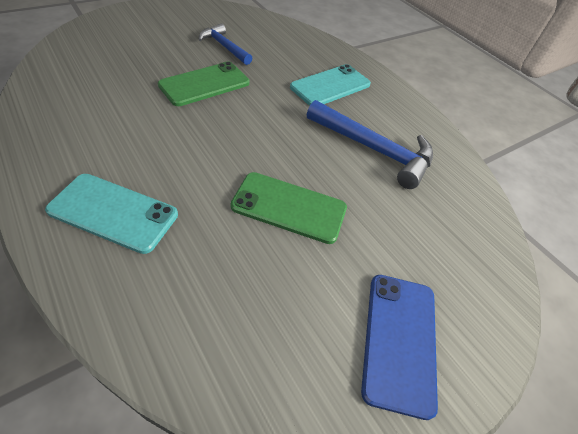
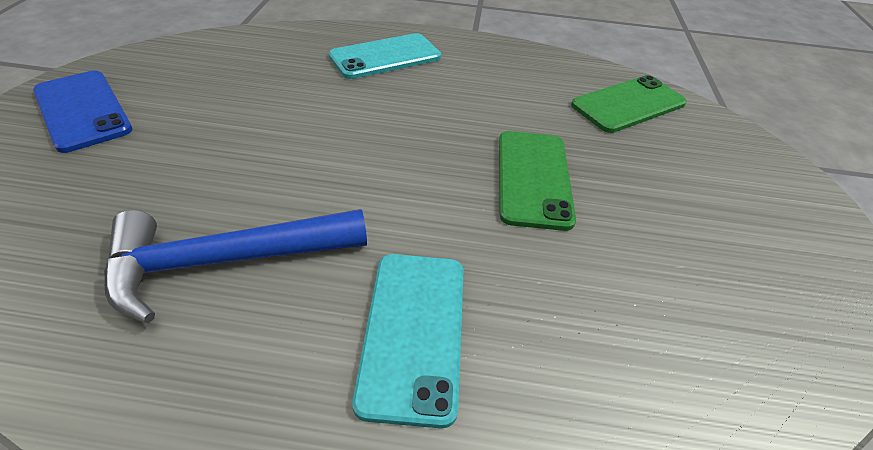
camera: 135 degrees right, 5 degrees down
(224, 46) = (641, 254): blue hammer -> none
(289, 207) = (265, 131): green phone -> green phone (628, 104)

